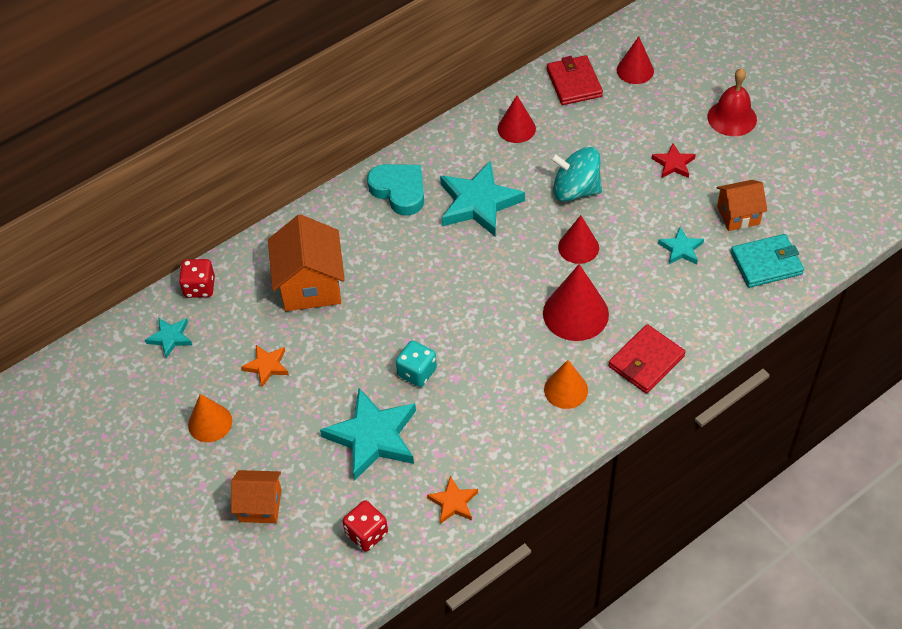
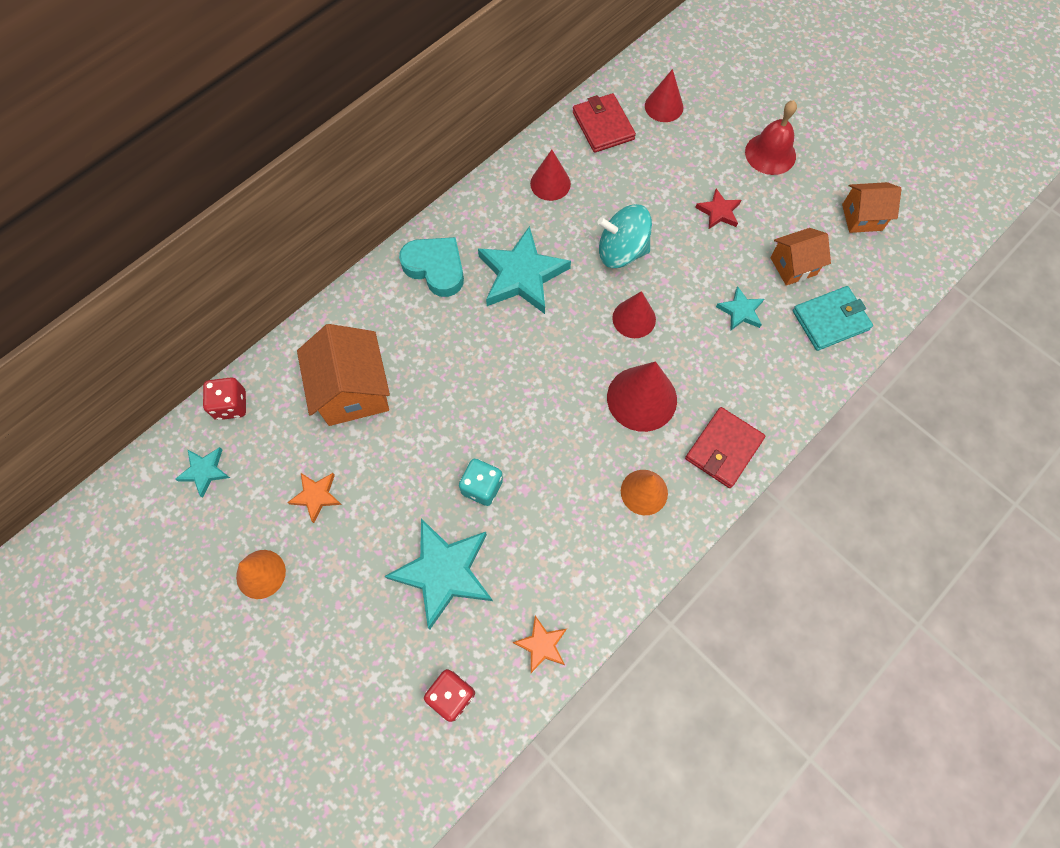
camera: 10 degrees left, 15 degrees up
(260, 505) = (329, 673): orange house -> orange house (862, 217)

